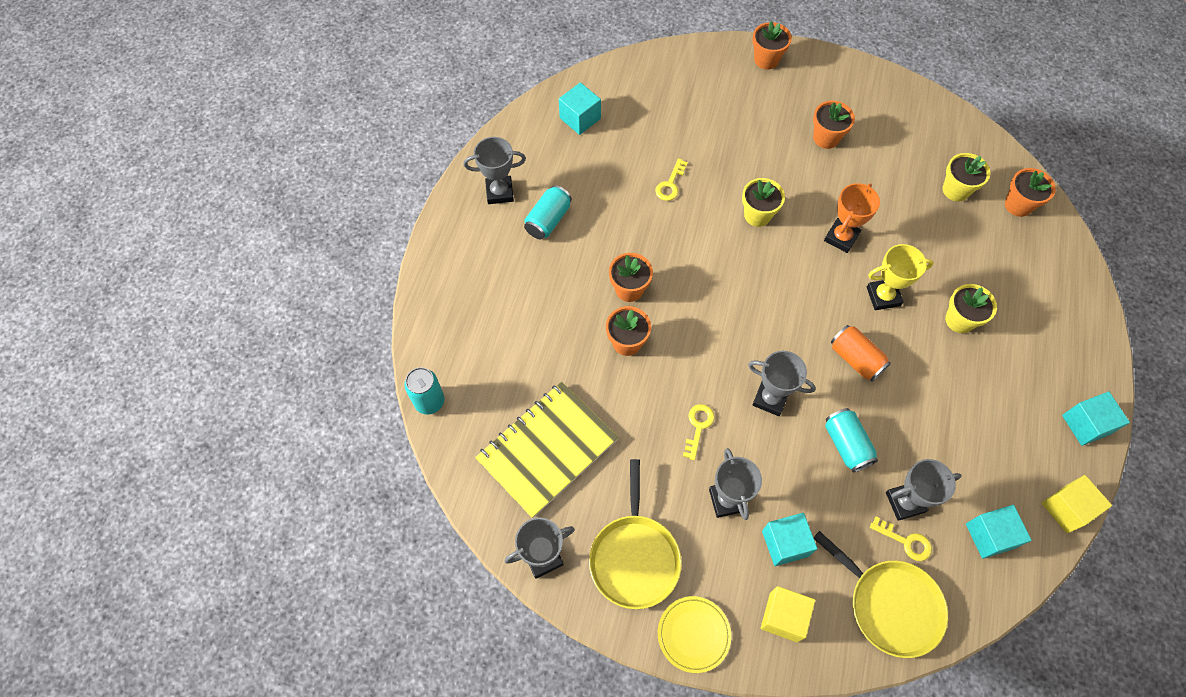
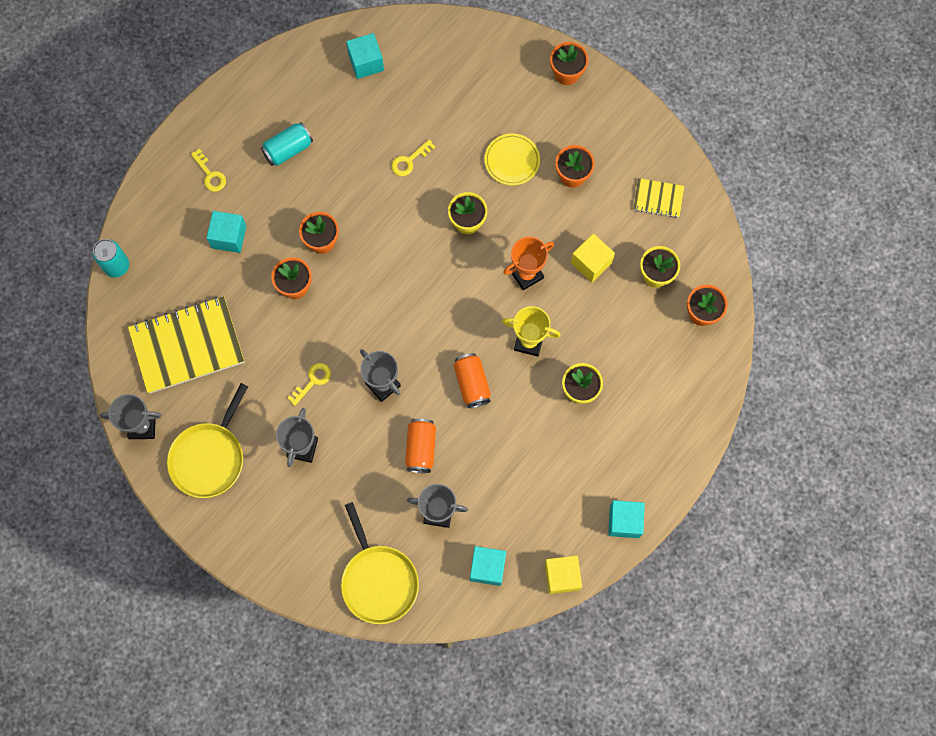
camera: 25 degrees right, 10 degrees up
(499, 192) = (261, 105): grey trophy -> none
(693, 634) = (222, 532): yellow plate -> yellow plate (512, 161)
(783, 617) = (294, 551): yellow cube -> yellow cube (591, 263)
(785, 543) = (327, 500): turquoise cube -> turquoise cube (229, 237)
(846, 444) = (421, 448): turquoise can -> orange can
(906, 541) = (420, 541): yellow key -> yellow key (210, 174)
(913, 127) = (658, 198): none -> yellow notebook

